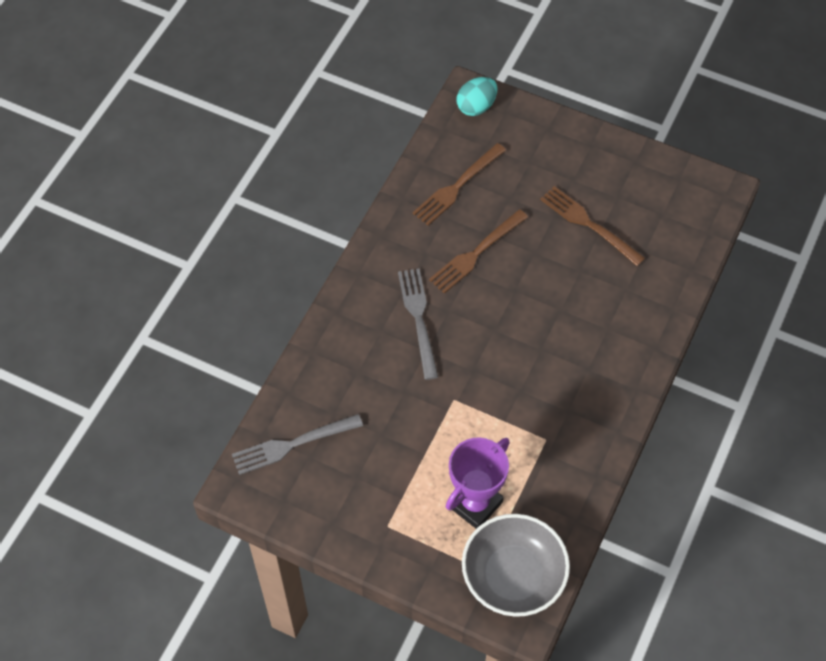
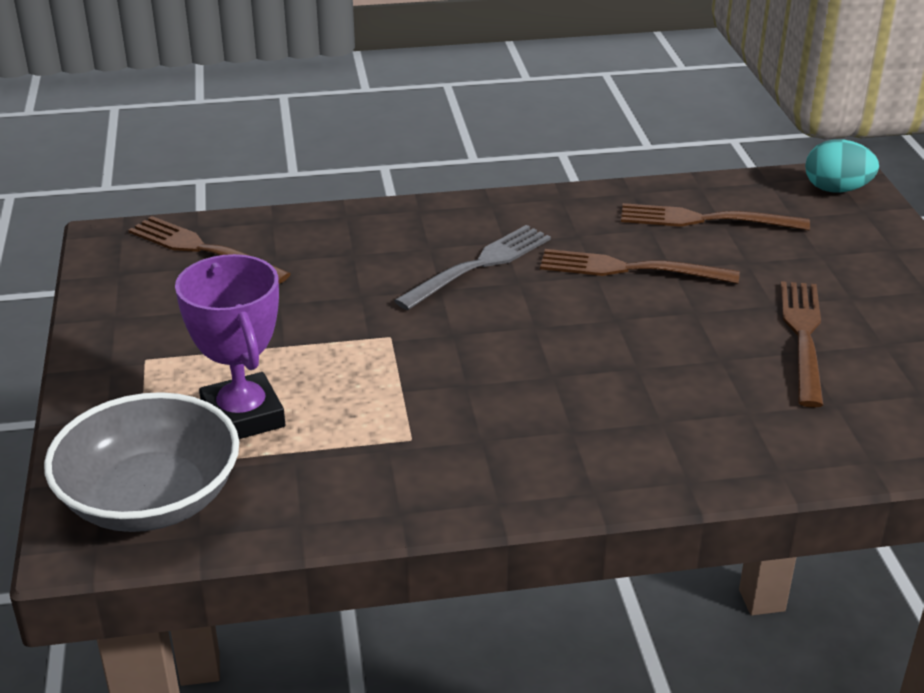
camera: 55 degrees right, 25 degrees down
(293, 444) = (203, 250): grey fork -> brown fork
(475, 504) = (243, 416): purple trophy -> purple trophy turned 60 degrees clockwise

